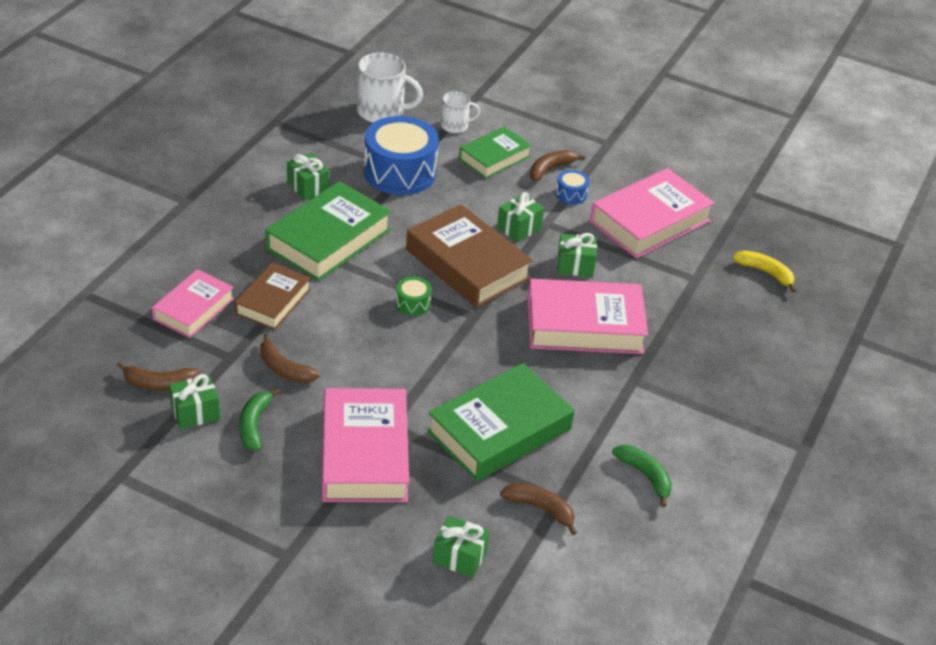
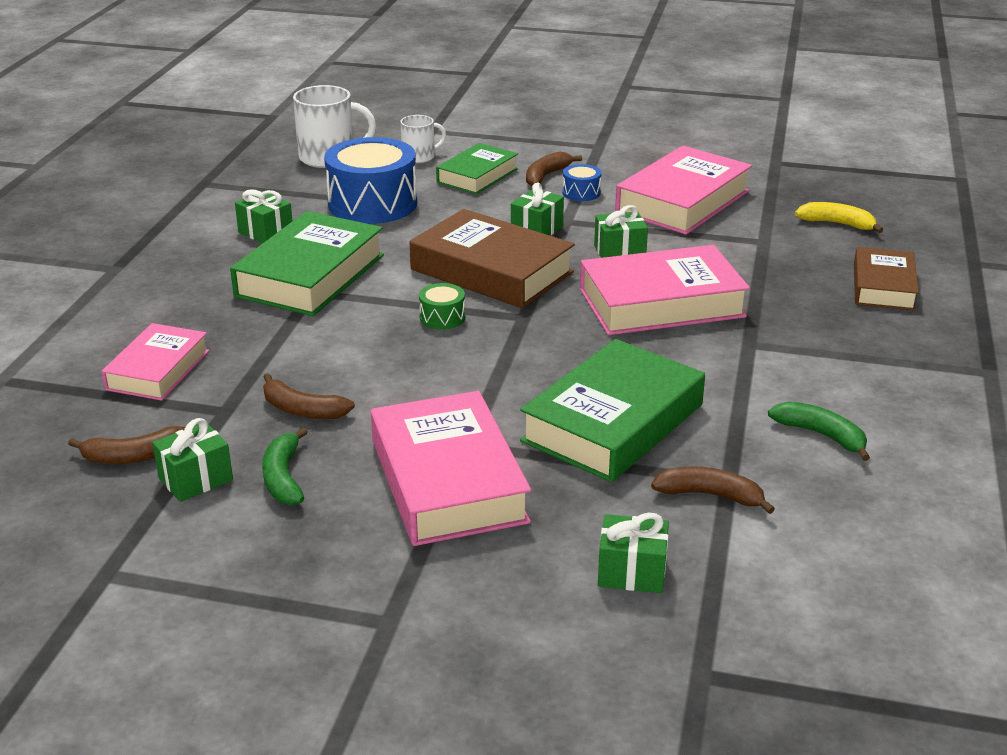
camera: 10 degrees left, 10 degrees down
(273, 301) = (262, 345): brown book -> brown book (883, 286)

